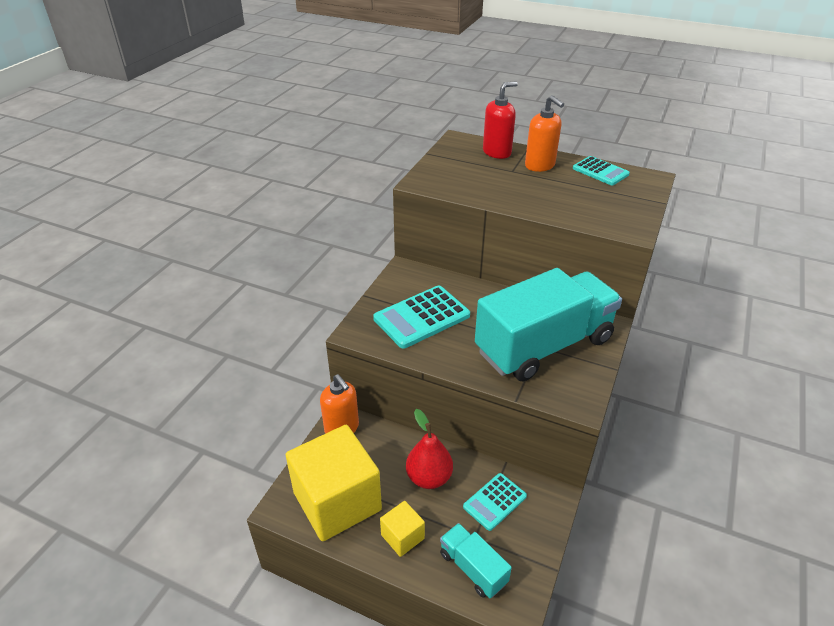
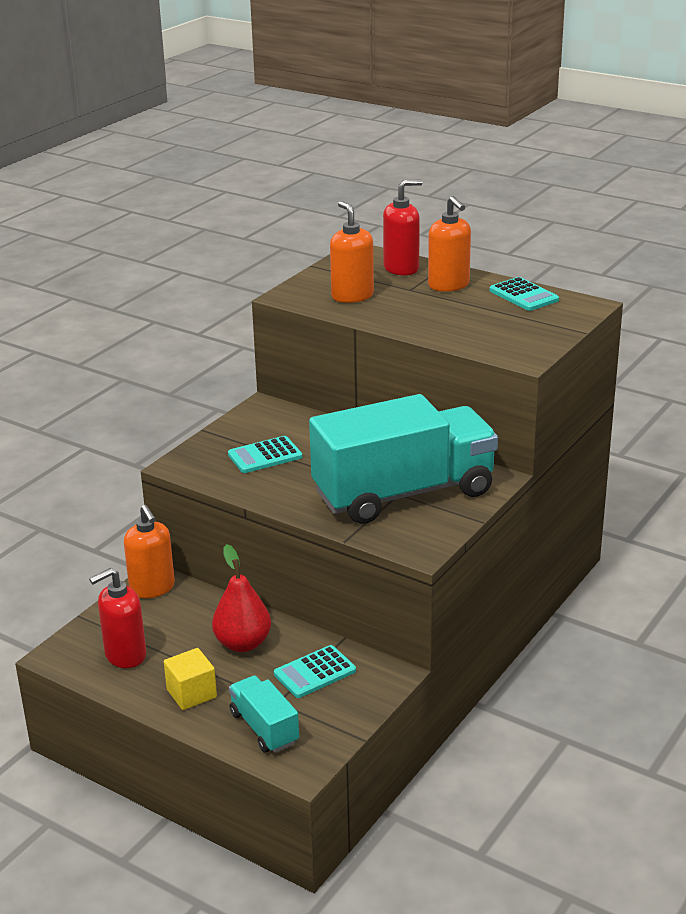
camera: 10 degrees right, 10 degrees down
(337, 501) = (125, 655): yellow cube -> red soap dispenser
(421, 317) = (265, 456): turquoise calculator -> turquoise calculator, size x0.62
(471, 179) = (352, 296): none -> orange soap dispenser

